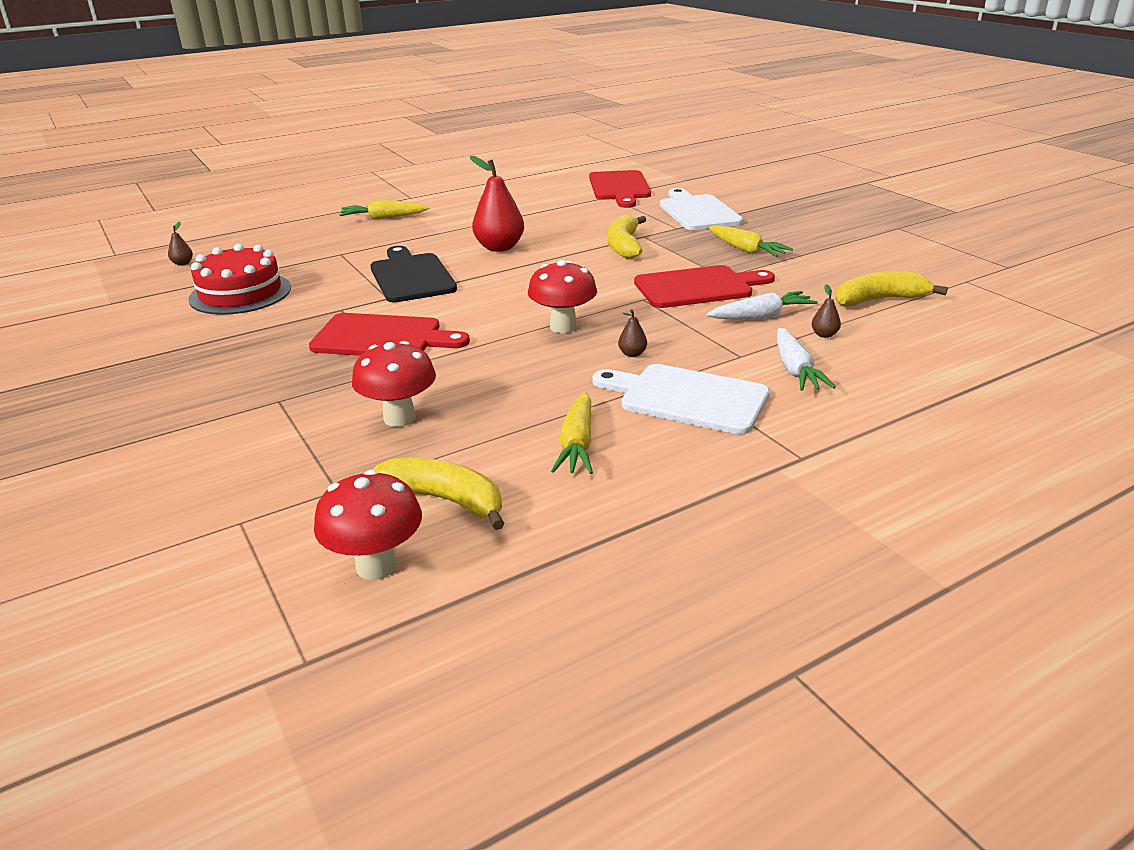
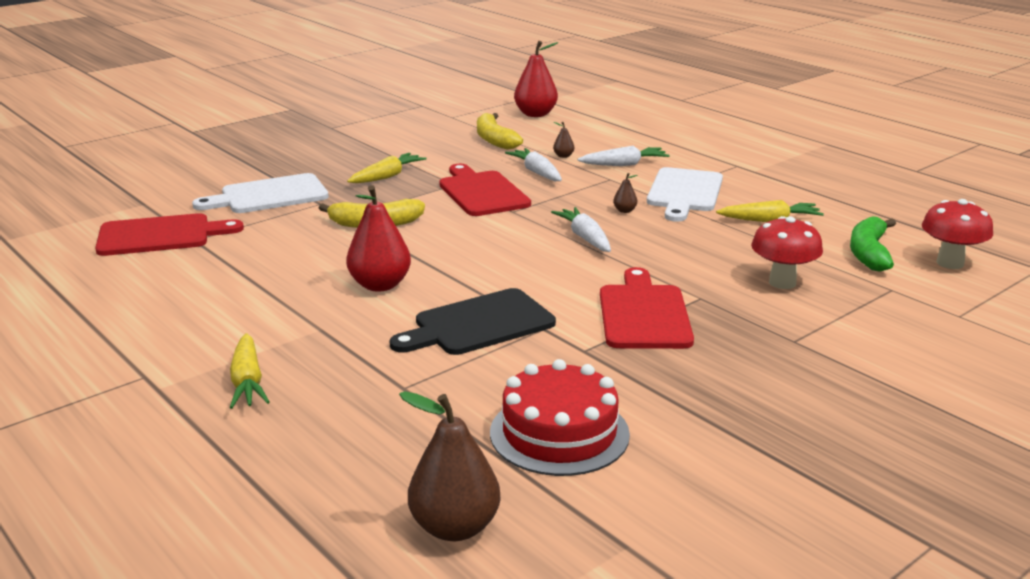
camera: 100 degrees left, 5 degrees down
(182, 263) = (455, 527): brown pear -> brown pear, size x2.29
(443, 500) = (869, 253): yellow banana -> green banana
(563, 327) = (585, 237): red mushroom -> white carrot
(1005, 329) = (535, 114): none -> red pear

